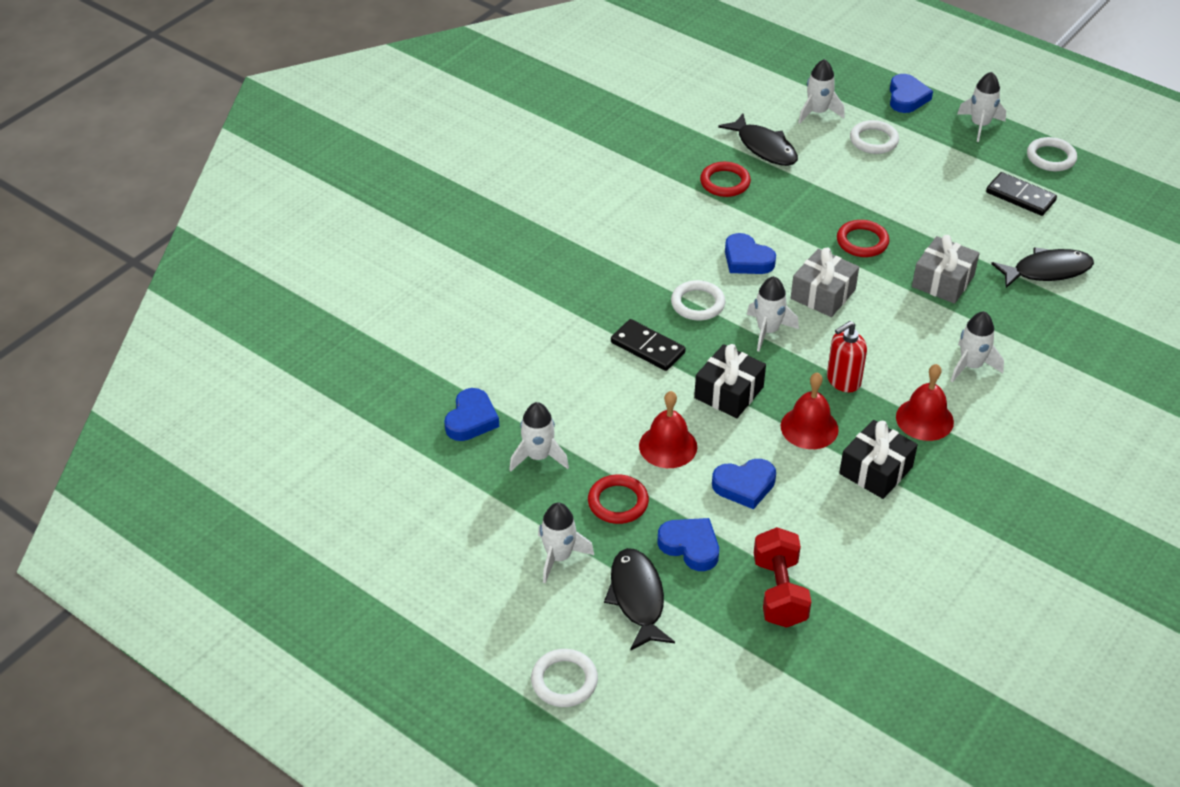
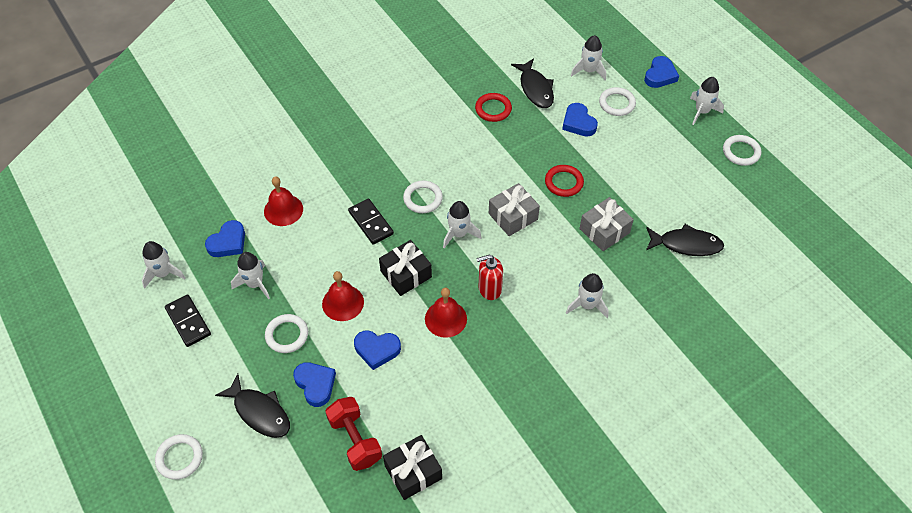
camera: 20 degrees right, 10 degrees up
(559, 557) = (227, 364): white rocket -> white rocket (163, 273)
(618, 502) = (287, 335): red ring -> white ring
(637, 598) = (259, 412): black fish -> black fish turned 120 degrees clockwise
(747, 259) = (475, 174): blue heart -> blue heart (578, 123)
(779, 592) = (355, 440): red dumbbell -> red dumbbell turned 45 degrees counterclockwise
(876, 470) = (473, 367): black gift -> black gift (413, 472)
(924, 419) = (530, 337): red bell -> red bell (283, 210)
(1020, 196) = (700, 178): black domino -> black domino (188, 322)

